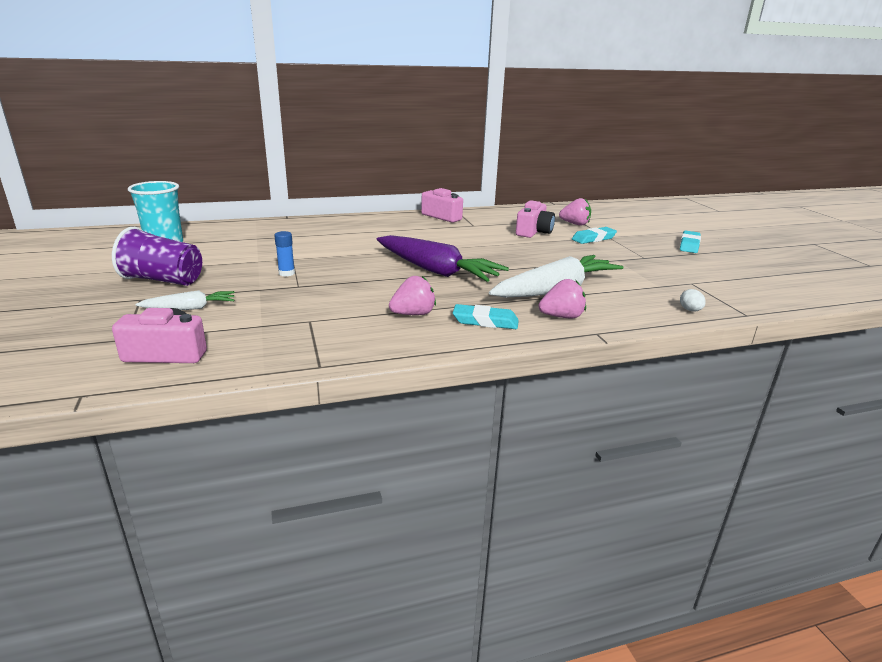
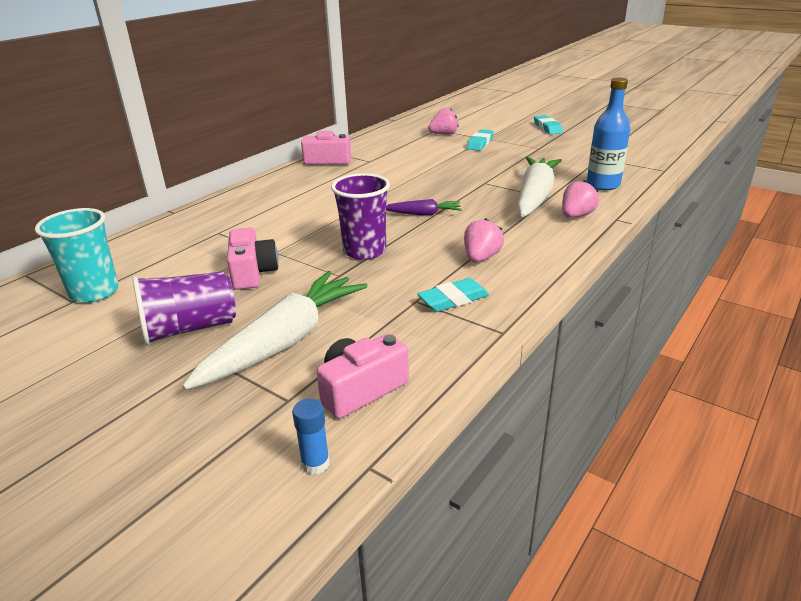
camera: 35 degrees left, 5 degrees up
(190, 308) = (285, 341): white carrot -> white carrot, size x2.00
(286, 273) = (302, 268): blue glue stick -> blue glue stick (315, 463)
(344, 278) = (364, 251): none -> purple cup
(436, 271) = (423, 214): purple carrot -> purple carrot, size x0.50
(485, 321) = (539, 241): turquoise eraser -> turquoise eraser (453, 299)
(534, 232) = (427, 151): pink camera -> pink camera (253, 272)
(645, 303) = (603, 185): none -> blue bottle
(690, 310) = (633, 179): white egg -> none

